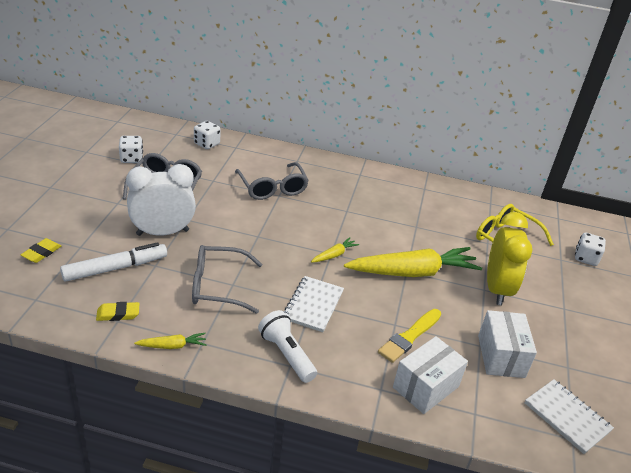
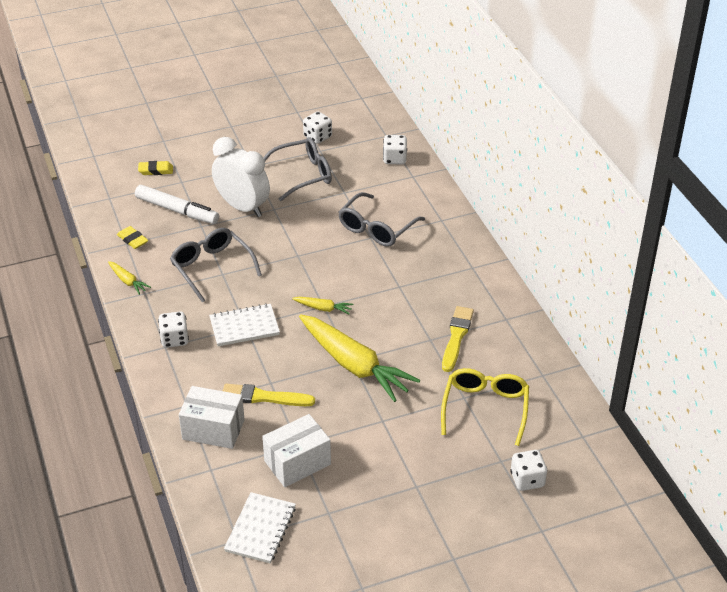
camera: 60 degrees right, 5 degrees up
(286, 354) = (174, 339): white flashlight -> white dice
(424, 215) = (456, 337): none -> yellow brush
(497, 289) = (393, 429): yellow clock -> none

